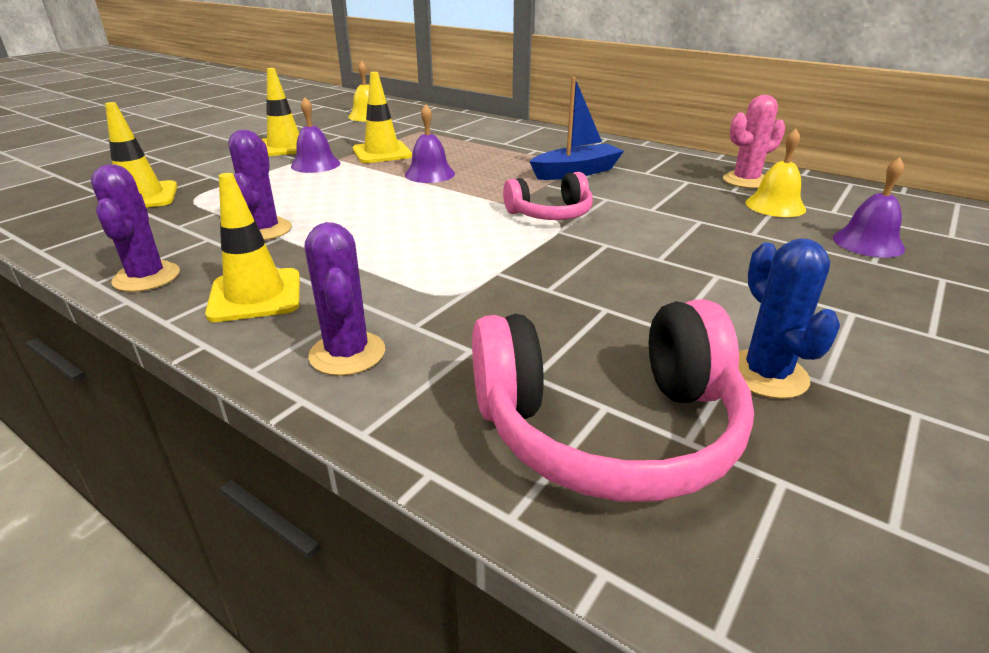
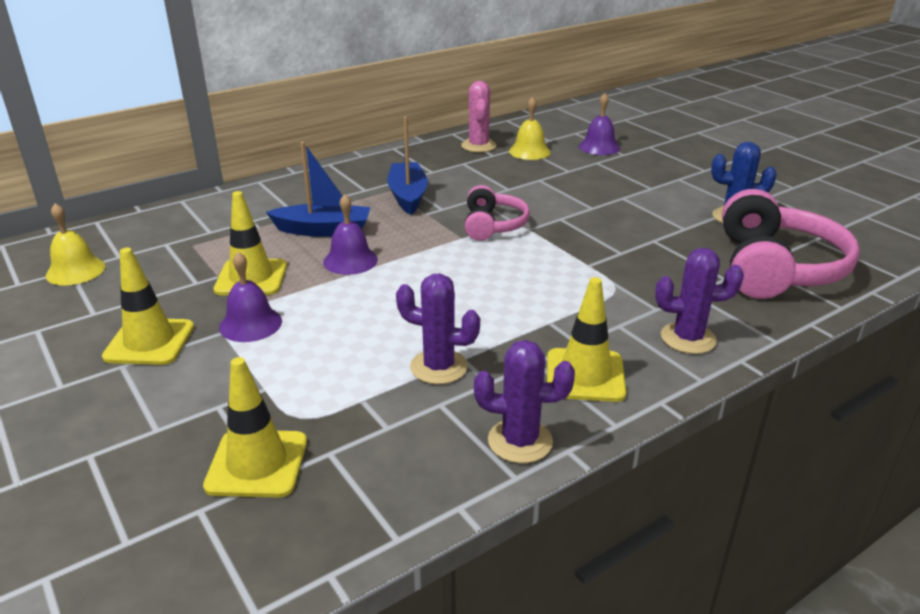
camera: 70 degrees left, 0 degrees up
(476, 157) = (323, 230): none -> blue boat

